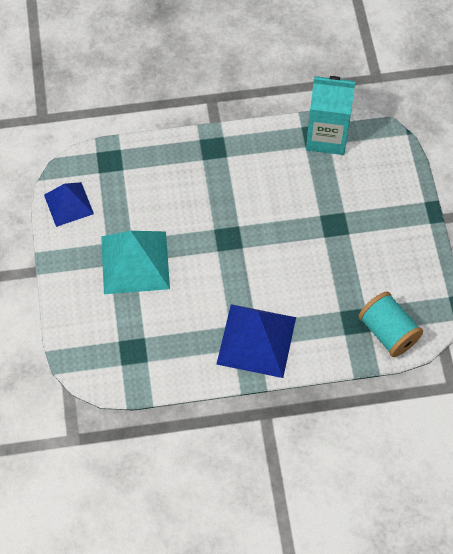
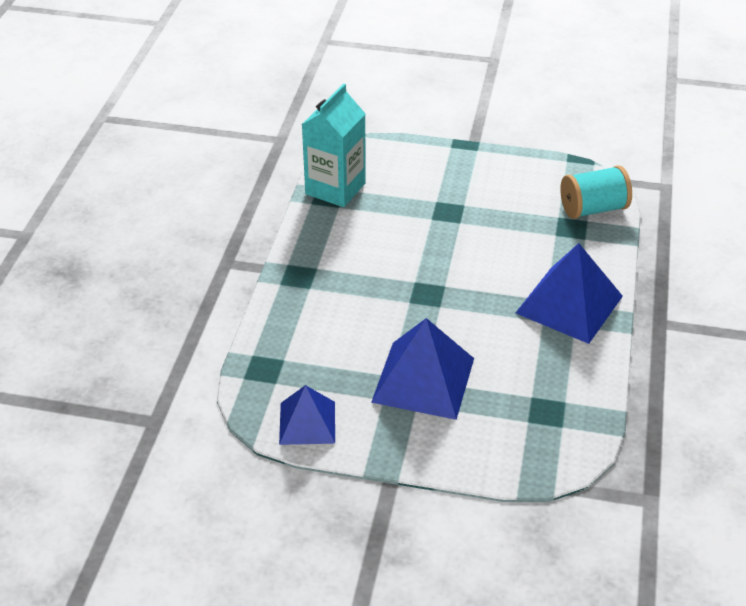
camera: 70 degrees left, 20 degrees down
(135, 262) = (423, 380): turquoise pyramid -> blue pyramid

